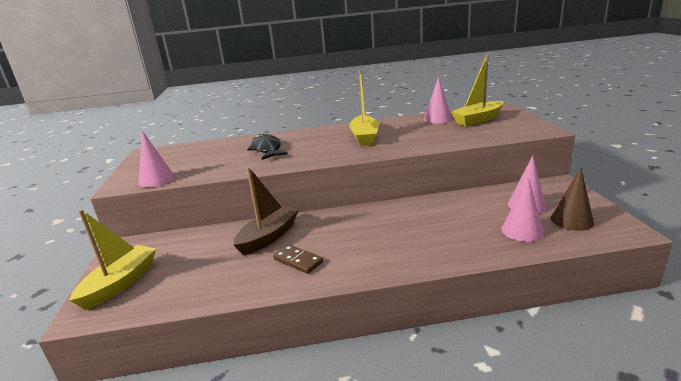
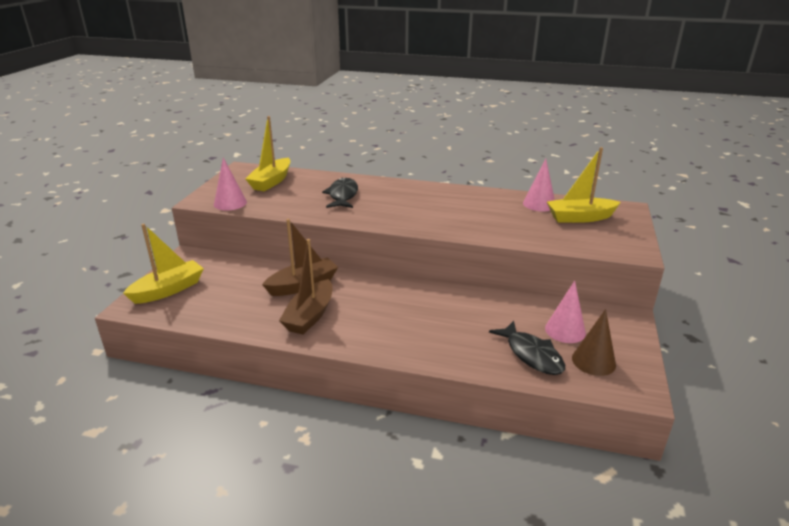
camera: 20 degrees right, 5 degrees up
(298, 261) = (310, 316): brown domino -> brown boat
(364, 137) = (443, 207): yellow boat -> yellow boat (271, 181)
(522, 230) = (531, 355): pink cone -> black fish

